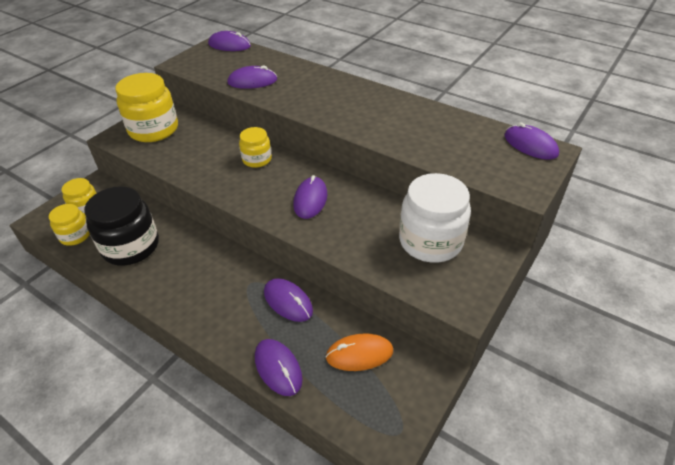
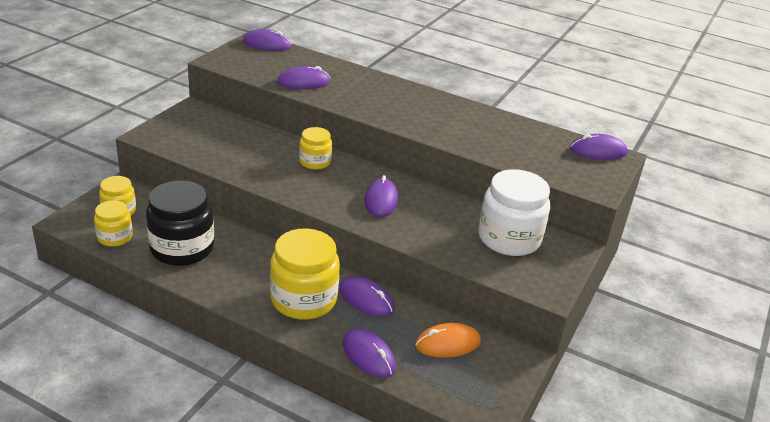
camera: 10 degrees left, 10 degrees down
(153, 129) = (191, 129): yellow jar -> yellow jar (303, 299)
(530, 145) = (598, 151): purple mouse -> purple mouse turned 45 degrees counterclockwise

